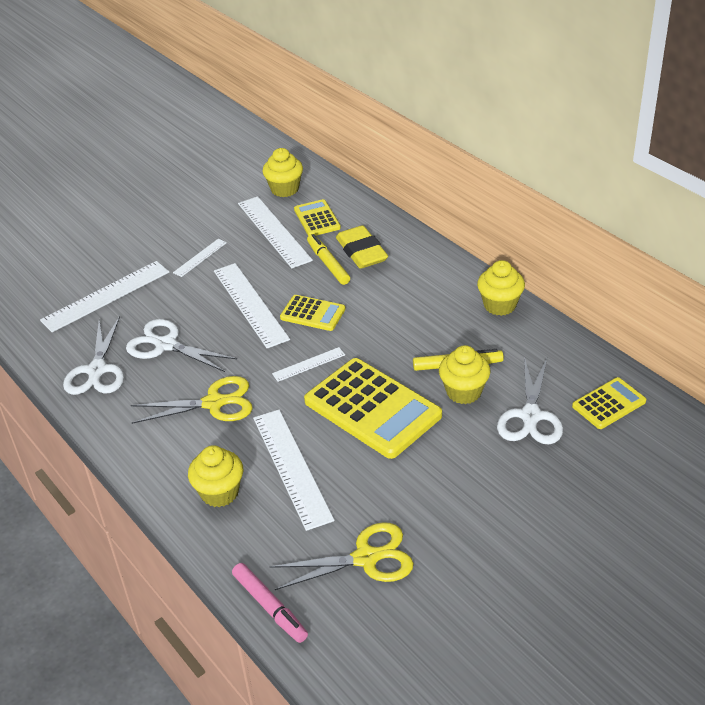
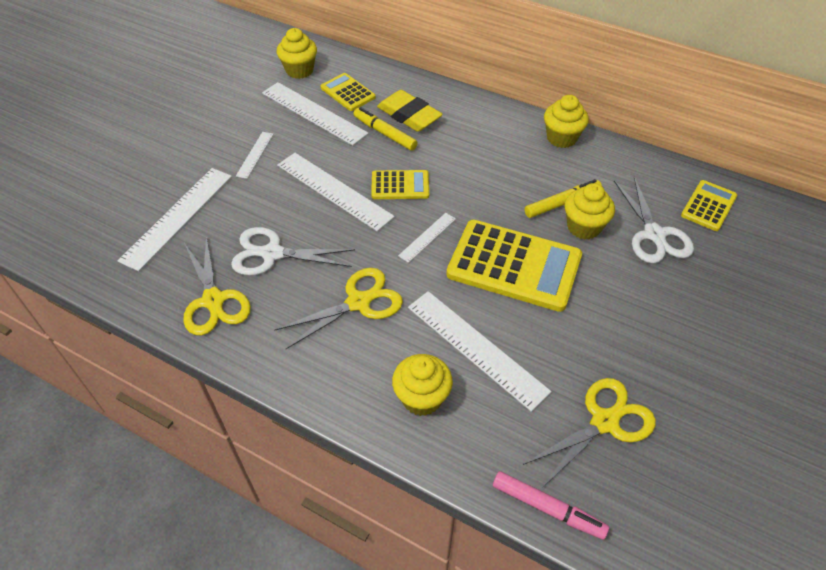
camera: 25 degrees left, 10 degrees up
(97, 370) = (213, 300): white scissors -> yellow scissors

